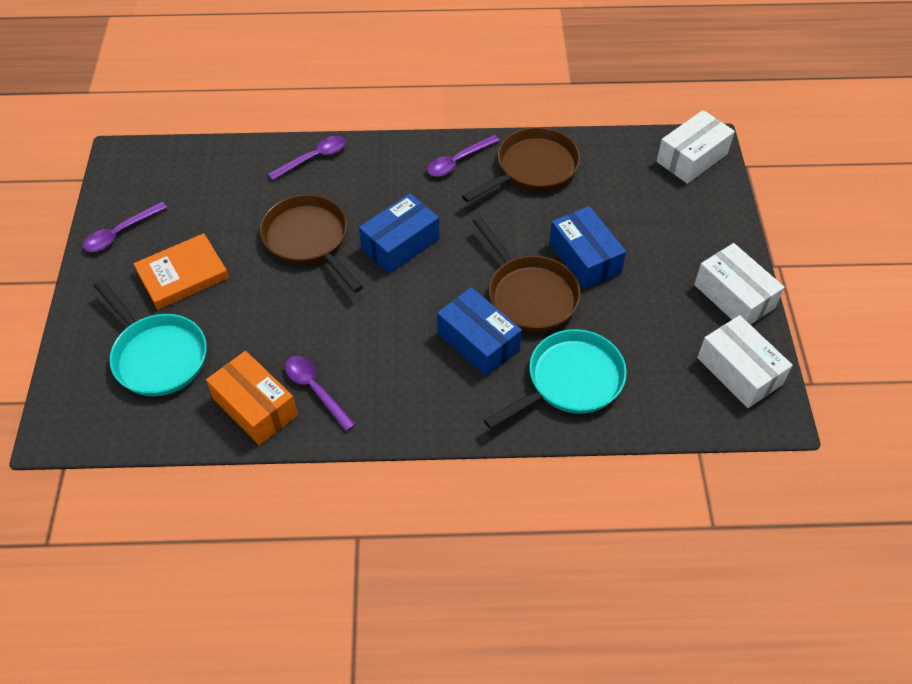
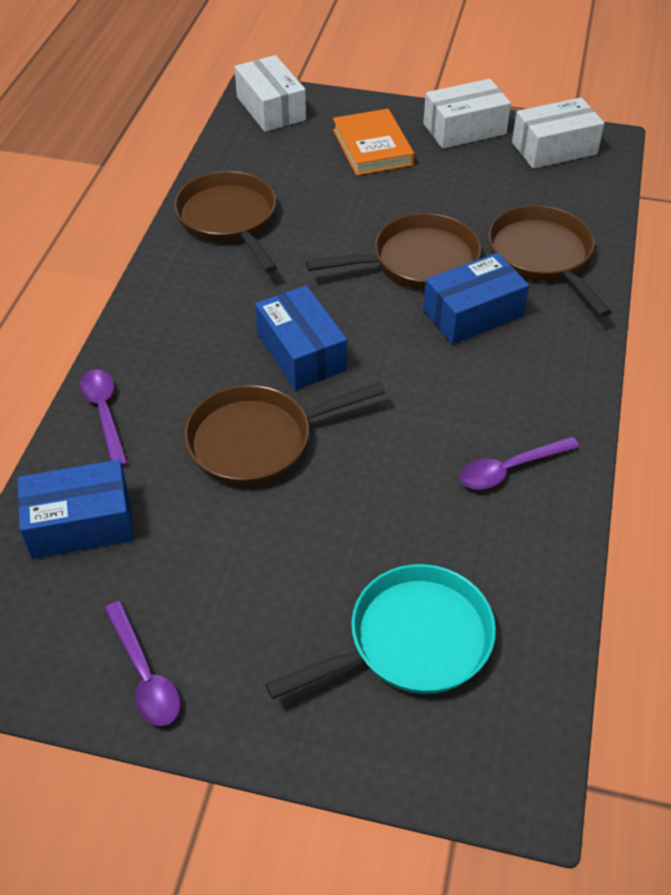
camera: 75 degrees left, 5 degrees down
(182, 275) = (267, 595): orange book -> orange book (372, 147)
(255, 407) = (524, 534): orange box -> none
(458, 161) = (185, 277): purple spoon -> none
(570, 381) = (542, 257): turquoise pan -> brown pan
(584, 258) = (380, 211): blue box -> blue box (80, 523)

